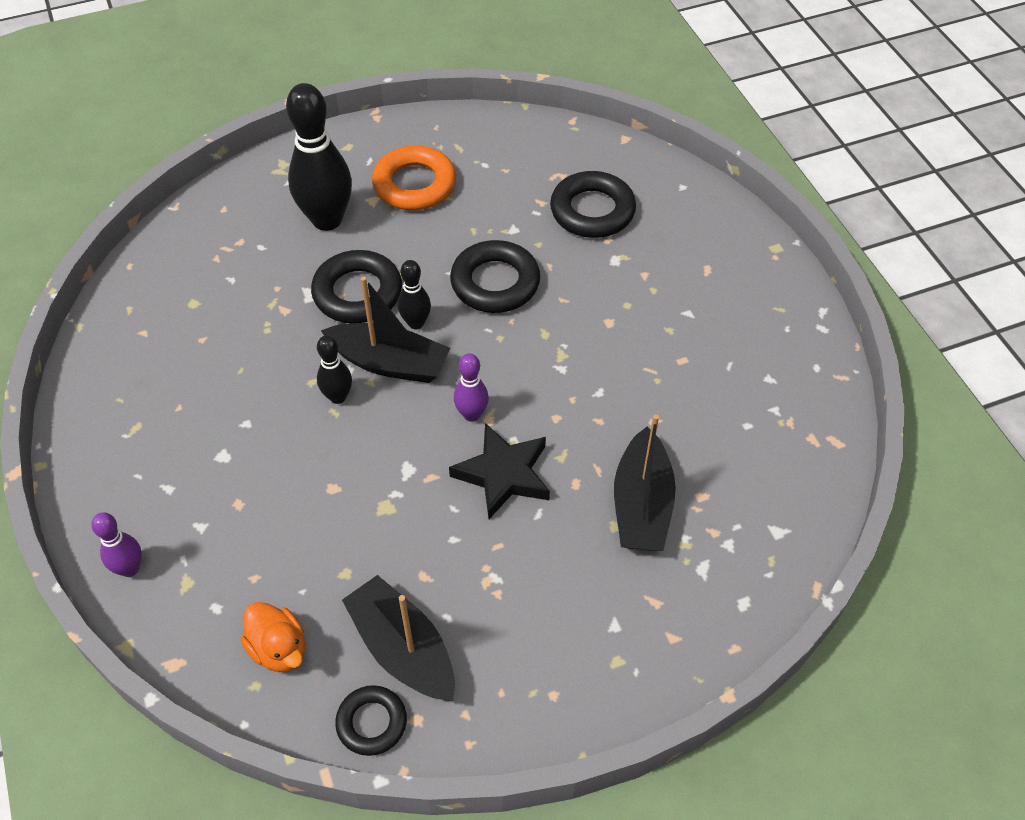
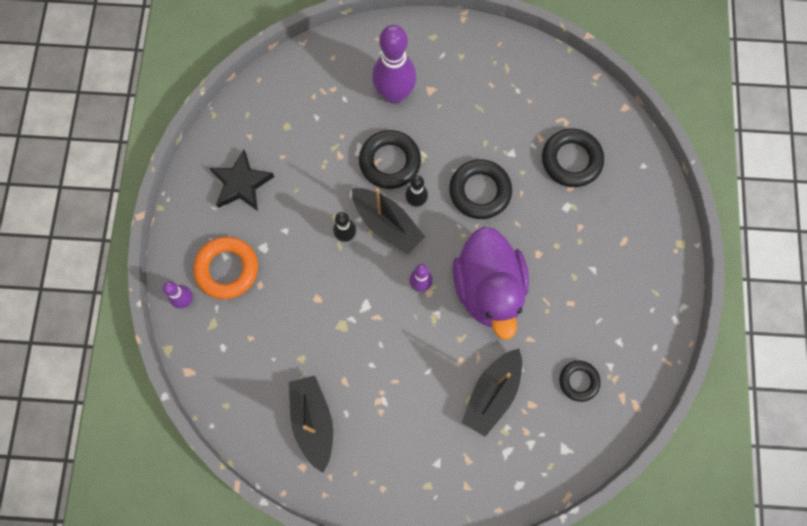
camera: 25 degrees right, 20 degrees up
(279, 649) = (247, 389): orange duck -> none
(327, 220) = (394, 94): black bowling pin -> purple bowling pin
(371, 723) = (278, 457): black ring -> black ring (578, 381)
(414, 184) = (463, 88): orange ring -> orange ring (227, 269)
(503, 474) = (420, 335): black star -> black star (241, 184)
(567, 385) = (488, 289): none -> purple duck

